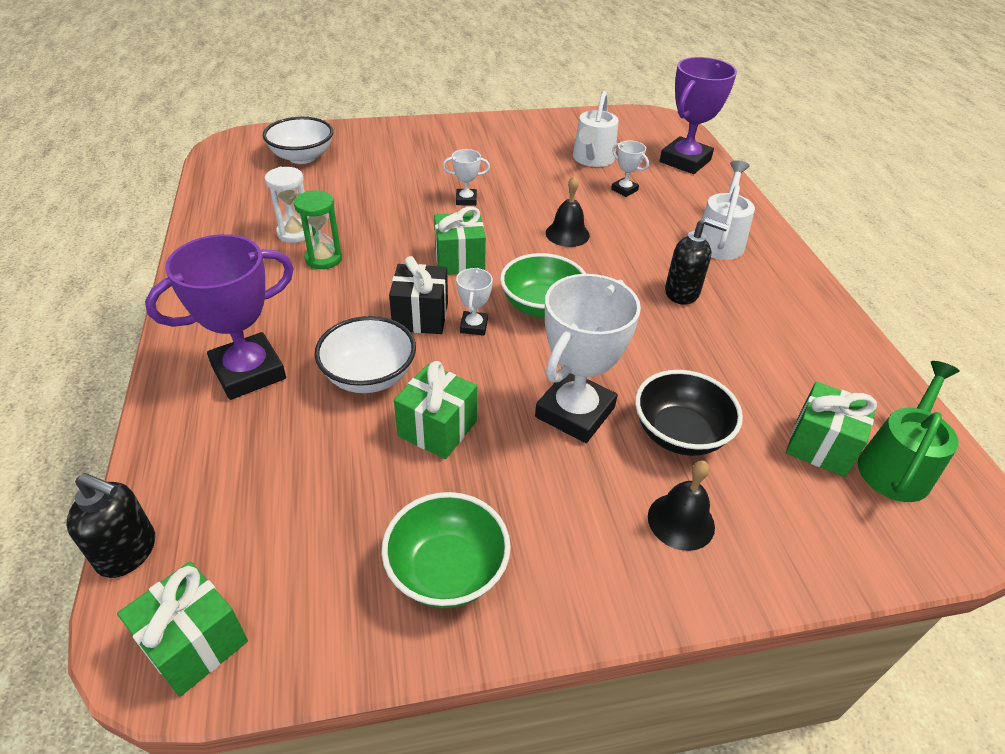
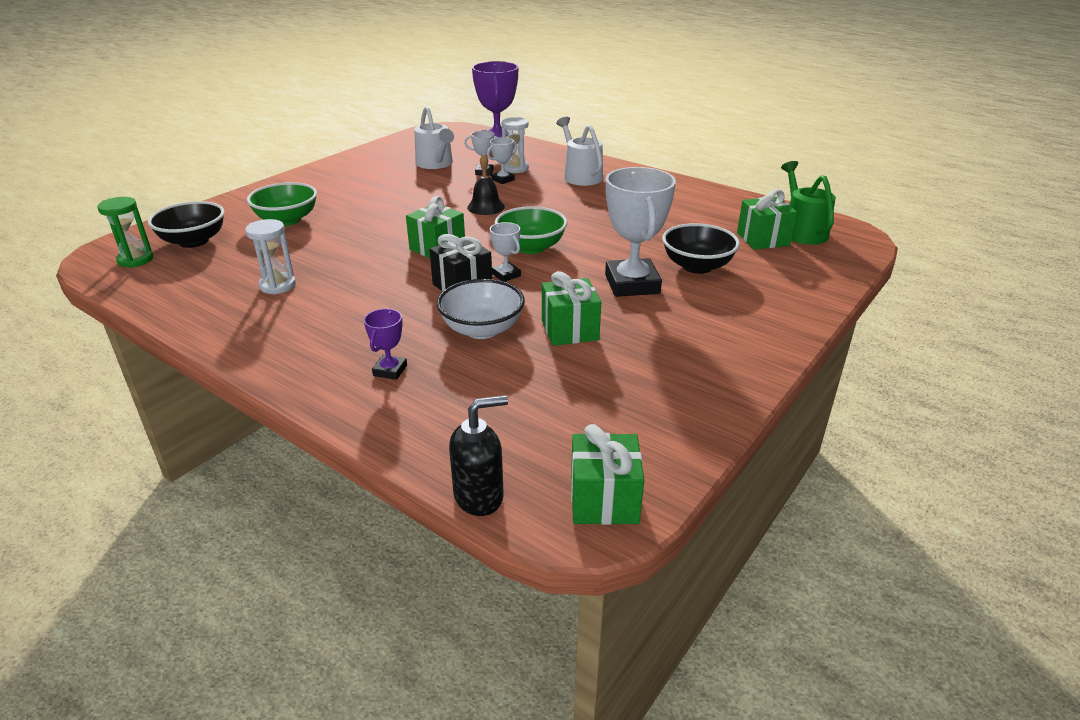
camera: 40 degrees left, 10 degrees down
(248, 372) = (390, 370): purple trophy -> purple trophy, size x0.47
(302, 157) = (193, 241): white bowl -> black bowl
(323, 259) = (331, 289): green hourglass -> green hourglass (135, 260)
(447, 570) = (682, 382): green bowl -> green bowl (287, 220)
(466, 200) = (384, 216): white trophy -> white trophy (503, 180)
(663, 199) = (515, 168): none -> white hourglass
(681, 521) = (753, 299): black bell -> none
(682, 293) = (599, 207): black soap dispenser -> none

